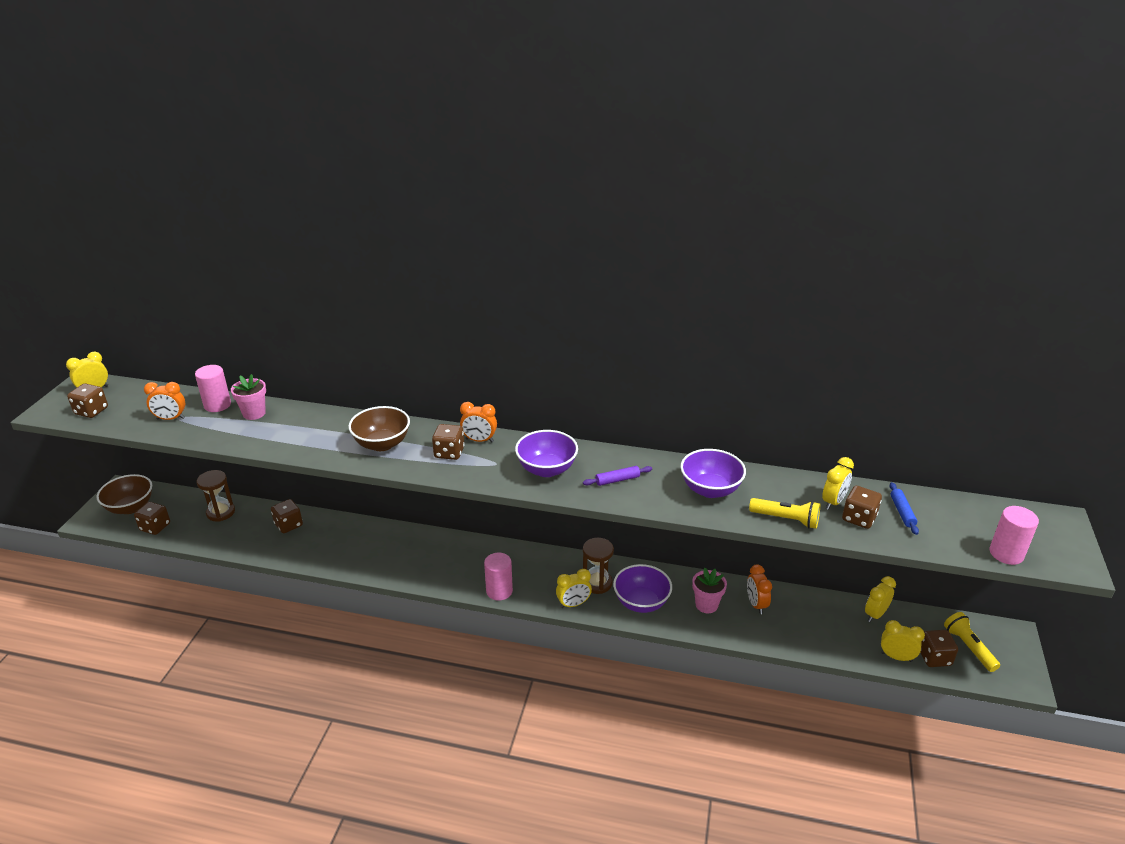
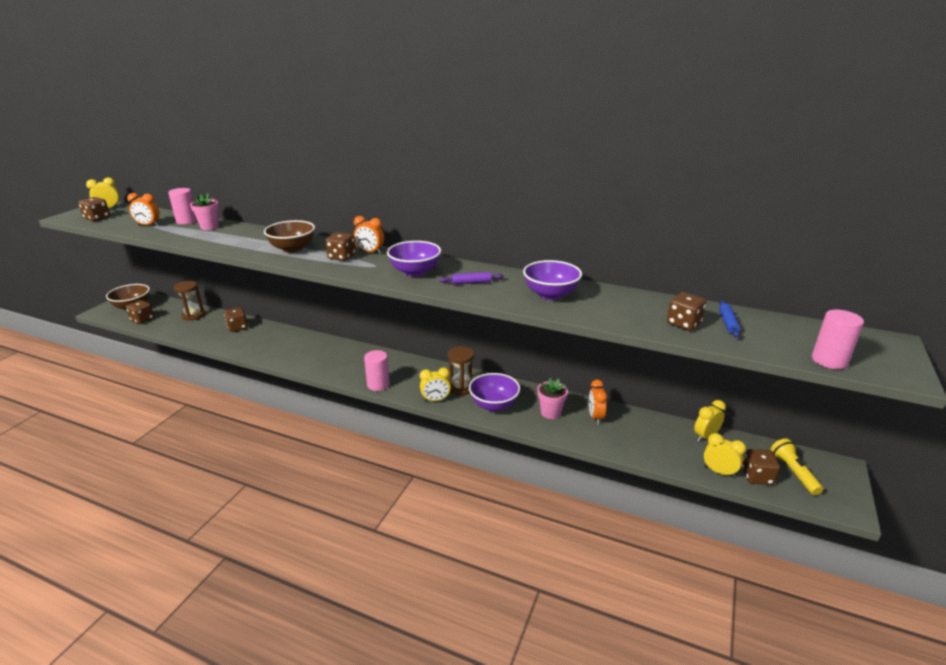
camera: 10 degrees right, 5 degrees down
(786, 519) = (613, 318): yellow flashlight -> none
(833, 502) = (662, 311): yellow clock -> none

